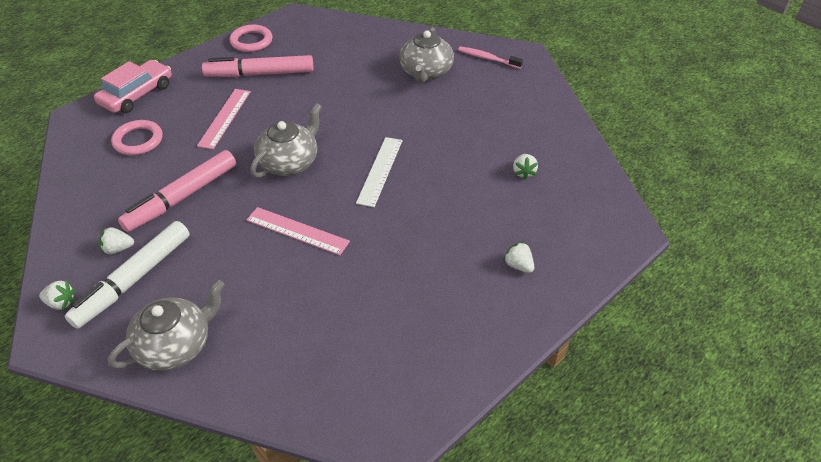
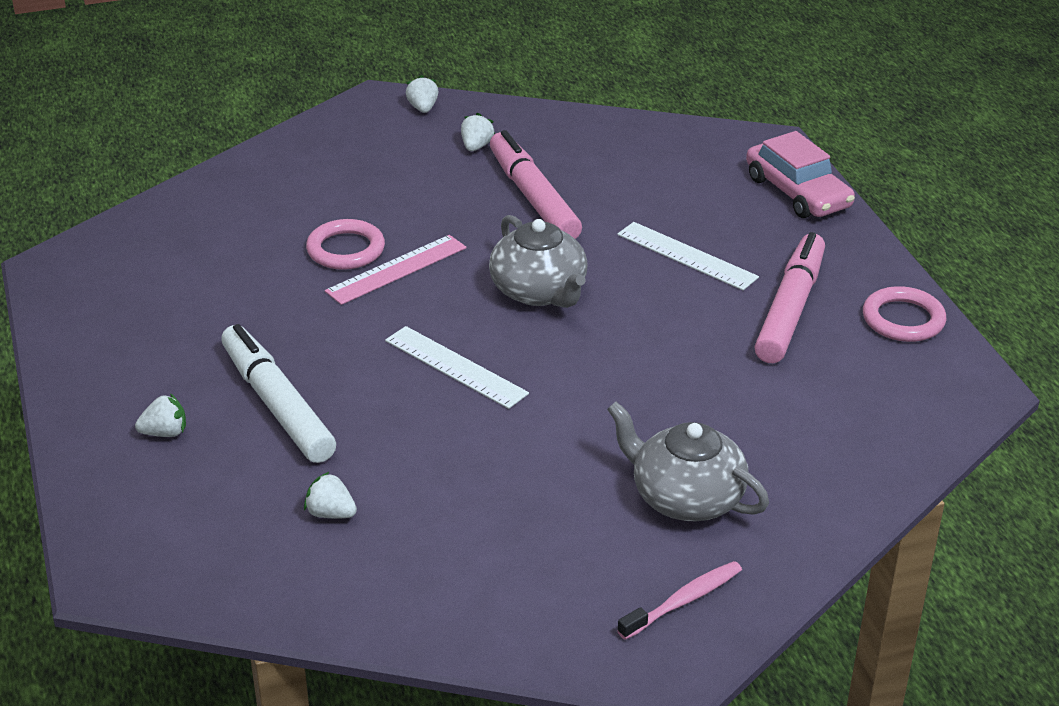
camera: 115 degrees right, 10 degrees down
(61, 303) = (423, 108): white strawberry -> white strawberry turned 135 degrees clockwise
(133, 279) = (418, 150): white marker -> white marker (277, 404)
(138, 140) = (680, 181): pink ring -> pink ring (346, 249)
(176, 345) = (299, 163): grey teapot -> none
(225, 118) = (686, 256): pink ruler -> white ruler

